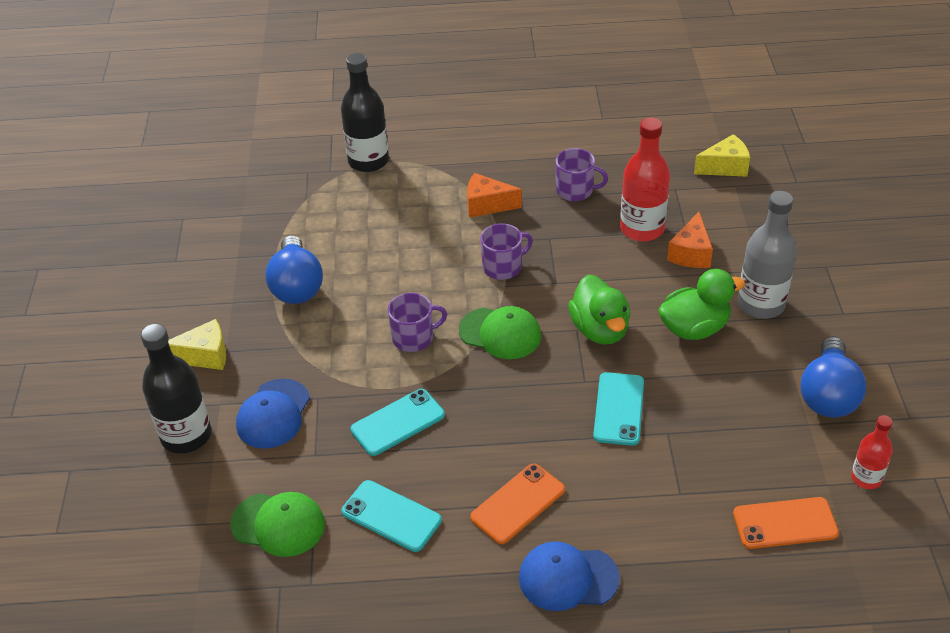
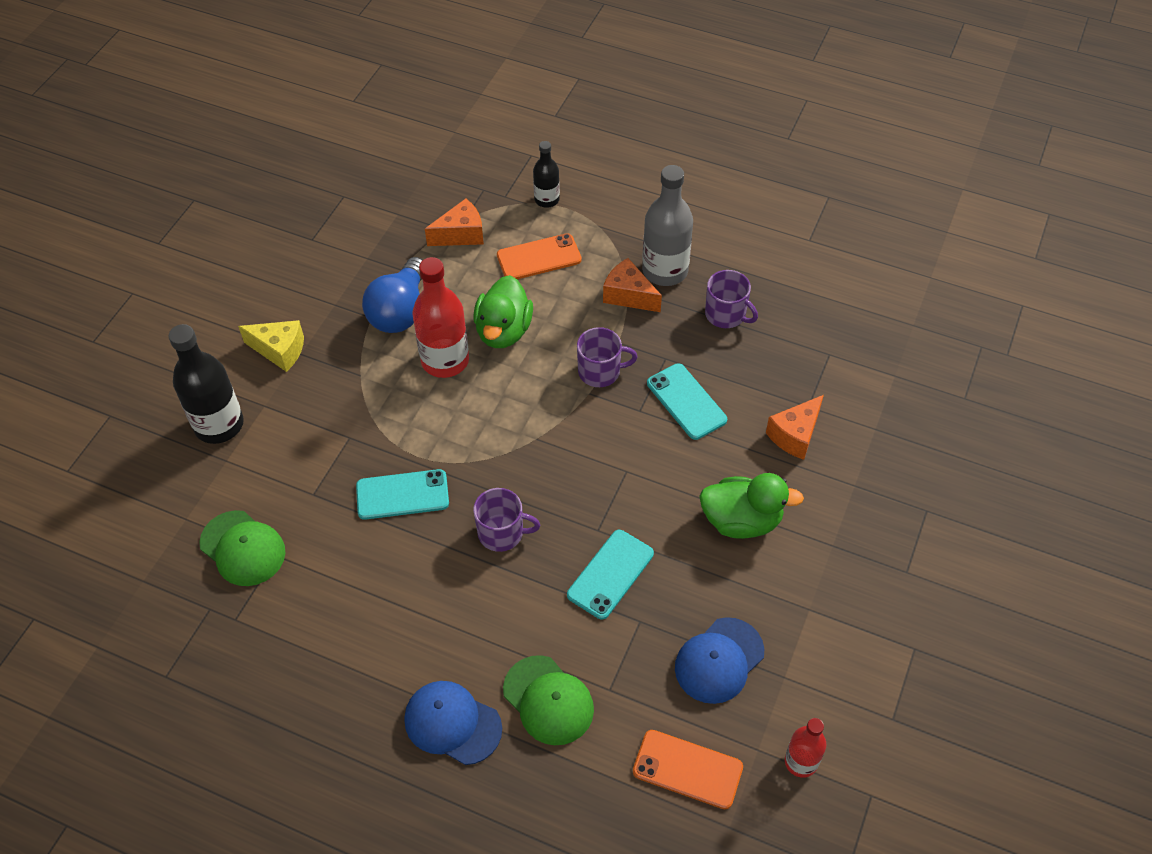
camera: 25 degrees right, 10 degrees up
(273, 414) = (302, 437): blue cap -> blue cap (719, 660)
(311, 211) = (461, 234): none -> orange cheese
(368, 161) = (547, 199): black bottle -> black bottle, size x0.57
(391, 516) = (340, 586): turquoise phone -> turquoise phone (686, 401)
(414, 337) = (470, 412): purple mug -> purple mug (502, 533)
(500, 333) = (552, 443): green cap -> green cap (548, 700)
(518, 504) = (456, 628): orange phone -> orange phone (539, 257)
(600, 330) = (648, 481): green duck -> green duck (503, 331)
(642, 229) = (764, 386): red bottle -> red bottle (445, 360)
(725, 167) = (899, 349): yellow cheese -> none
(761, 304) = (827, 524): grey bottle -> grey bottle (665, 271)
(828, 394) = (826, 655): blue light bulb -> none

